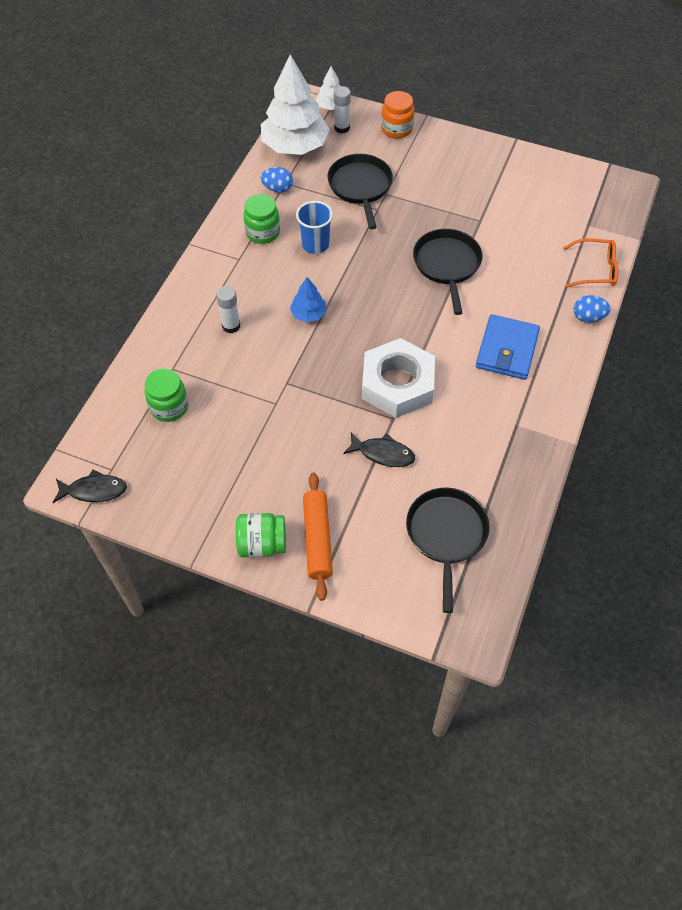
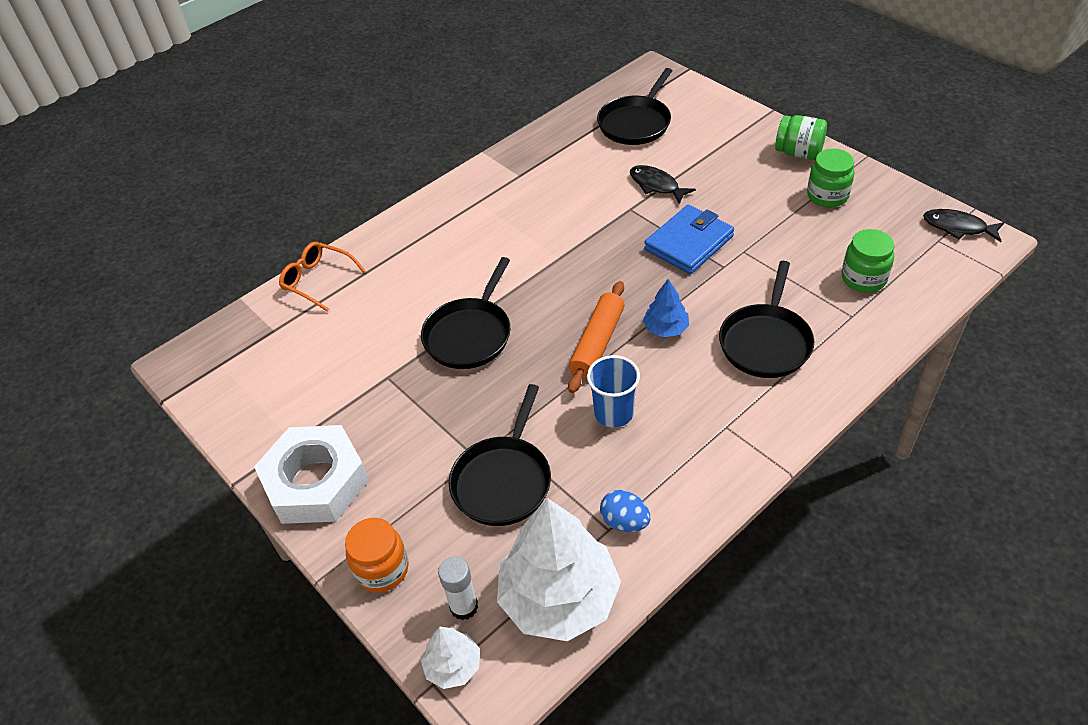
camera: 150 degrees left, 10 degrees down
(231, 326) = (766, 342): white glue stick -> black pan
(262, 232) = (677, 455): green jar -> green jar (827, 196)
(317, 539) = (747, 145): orange rolling pin -> orange rolling pin (597, 343)
(397, 384) = (608, 234): white nut -> white nut (316, 482)
(507, 350) = (477, 233): blue wallet -> blue wallet (689, 243)
(588, 317) = (372, 239): blue egg -> none

